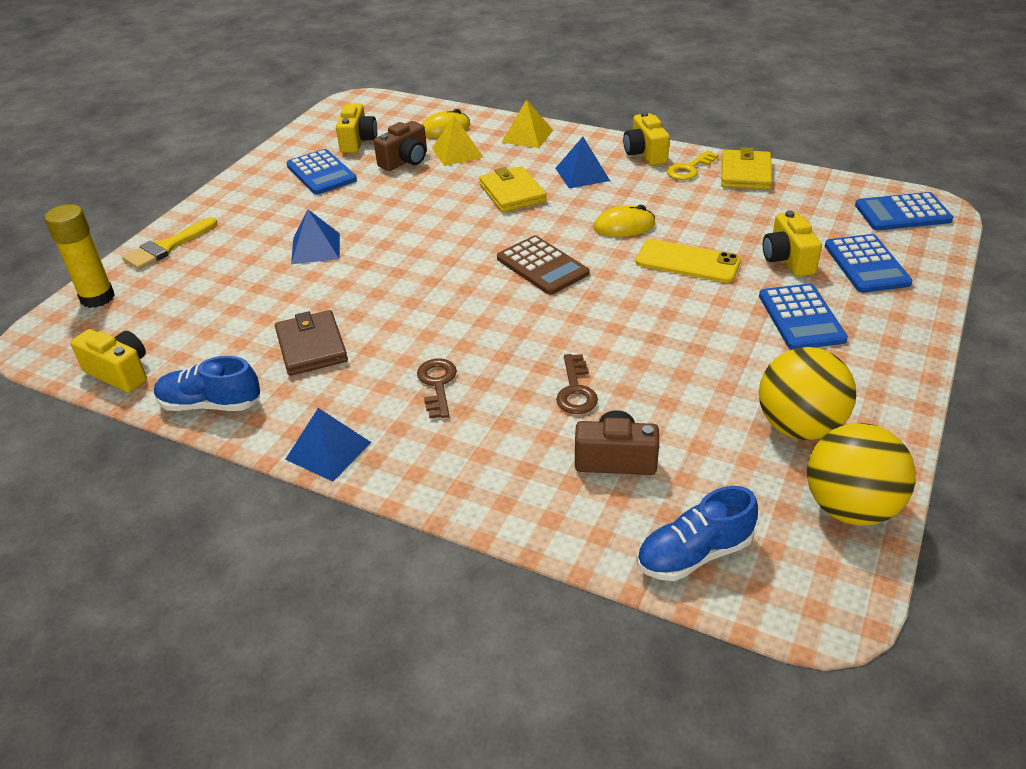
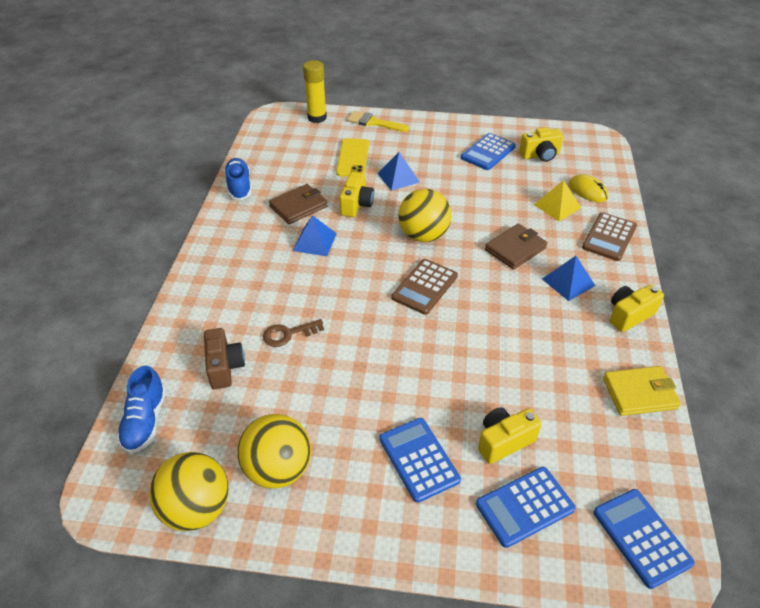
camera: 70 degrees right, 5 degrees up
(120, 373) = (257, 148): yellow camera -> yellow camera (356, 204)
(328, 450) = (211, 240): blue pyramid -> blue pyramid (315, 242)
(405, 161) = (528, 184): brown camera -> none
(437, 384) = (278, 268): brown key -> none
(449, 250) = (423, 235): none -> yellow ball
(512, 193) = (515, 249): yellow wallet -> brown wallet
(527, 136) = (609, 237): yellow pyramid -> brown calculator
(624, 226) = (502, 322): yellow mouse -> none
(687, 262) = (468, 371): yellow phone -> yellow phone (353, 158)
(689, 169) = (621, 350): yellow key -> none
(694, 554) = (145, 421): blue shoe -> blue shoe turned 135 degrees counterclockwise
(801, 318) = (419, 459): blue calculator -> blue calculator turned 90 degrees clockwise

